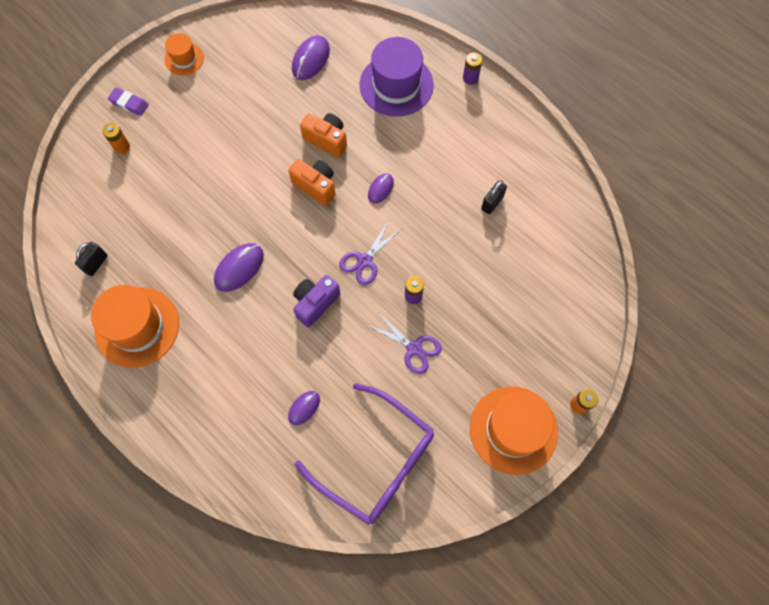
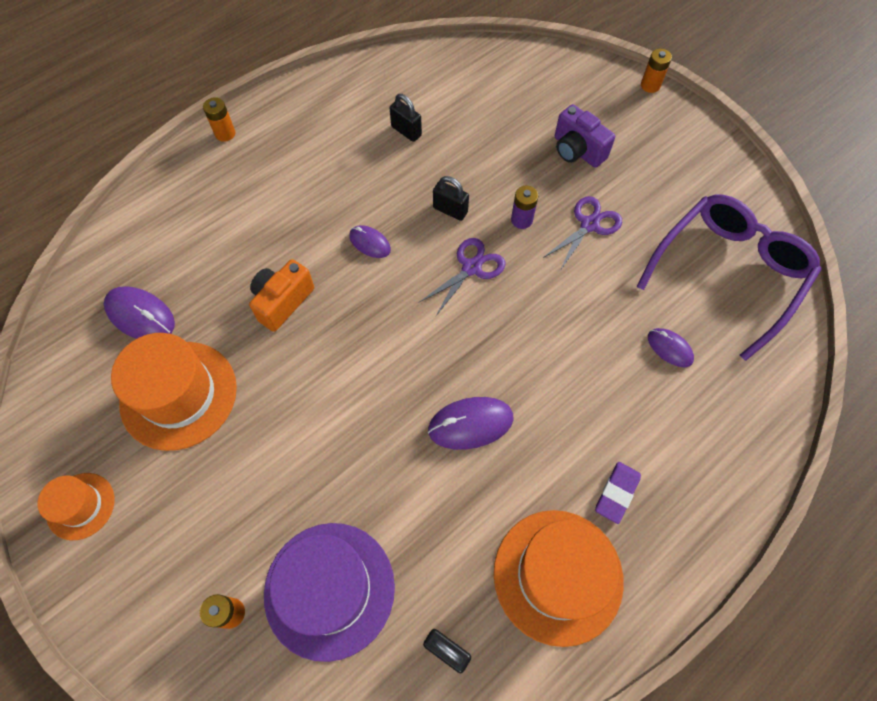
camera: 85 degrees left, 5 degrees down
(129, 103) = (145, 602): purple eraser -> purple eraser (616, 493)
(239, 268) = (470, 424): purple mouse -> purple mouse turned 60 degrees counterclockwise
(315, 303) = (528, 328): purple camera -> purple camera (577, 151)
(316, 186) = (354, 319): orange camera -> none
(365, 261) = (471, 268): purple scissors -> purple scissors turned 90 degrees counterclockwise
(396, 85) = (214, 213): purple hat -> purple hat (329, 589)
(416, 242) = (450, 210): none -> black padlock
(470, 78) = (225, 133): purple battery -> orange battery
(513, 430) = (681, 142): orange hat -> orange hat (178, 395)

